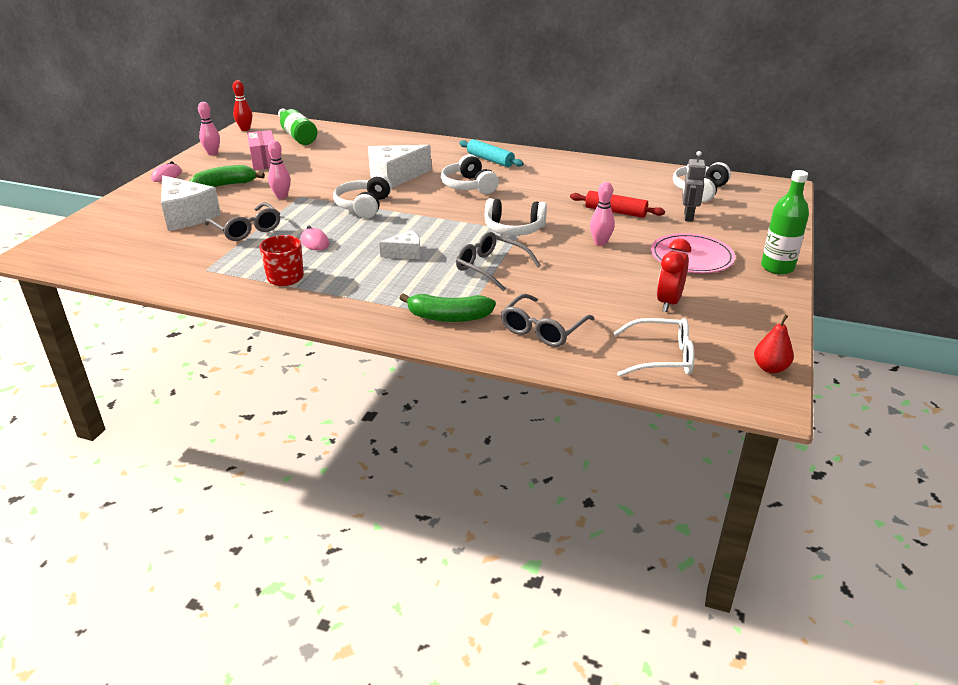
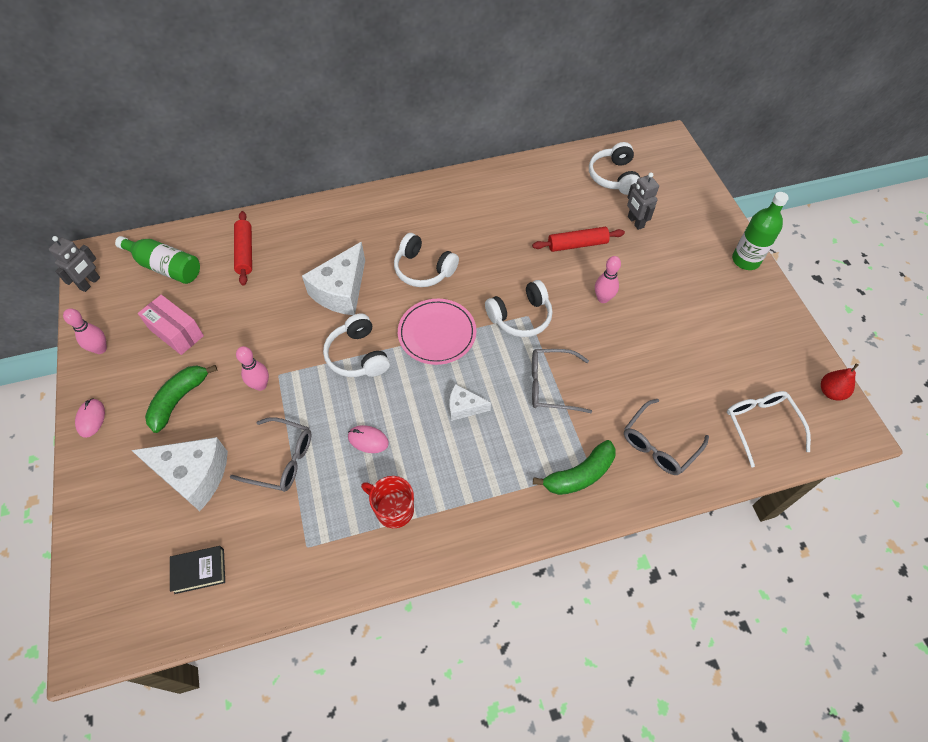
camera: 35 degrees left, 25 degrees up
(130, 253) = (199, 571): none -> black book
(245, 129) = (90, 283): red bowling pin -> grey robot
(355, 144) = (245, 252): none -> red rolling pin
(405, 253) = (464, 407): white cheese -> white cheese turned 120 degrees counterclockwise
(490, 160) = (404, 215): turquoise rolling pin -> none
(543, 329) = (659, 444): grey glasses -> grey glasses turned 45 degrees clockwise
(661, 357) = (761, 425): white glasses -> white glasses turned 75 degrees counterclockwise
(668, 303) = (713, 352): red clock -> none
(691, 257) = (681, 280): pink plate -> pink plate (437, 333)

